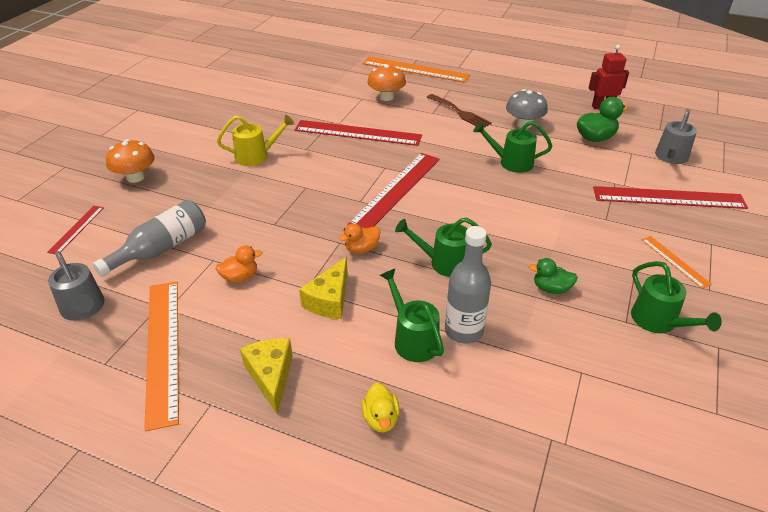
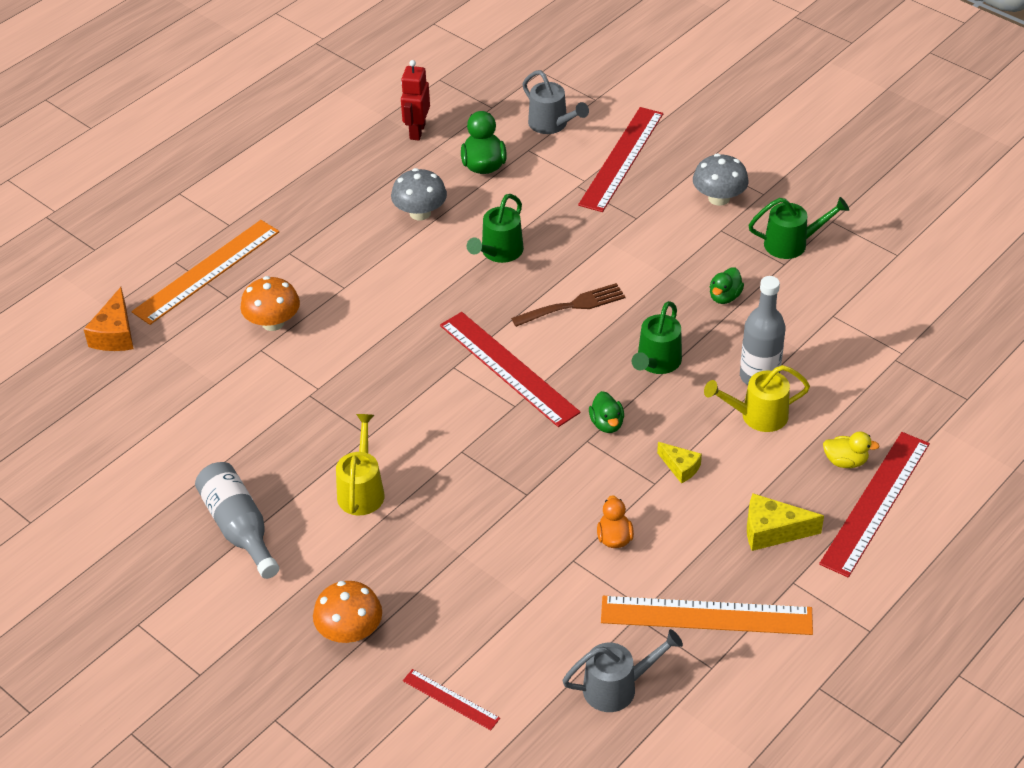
camera: 70 degrees left, 5 degrees up
(161, 248) = (530, 609): grey bottle -> grey bottle (239, 528)
(329, 300) = (680, 467): yellow cheese -> yellow cheese, size x0.64
(349, 57) = (115, 334): none -> orange cheese
(358, 133) = (356, 374): red ruler -> red ruler (875, 502)
(361, 249) = (607, 424): orange duck -> green duck
(412, 338) = (757, 416): green watering can -> yellow watering can
(460, 112) = (359, 261): brown fork -> brown fork (573, 305)
(675, 261) = (719, 198): orange ruler -> grey mushroom

